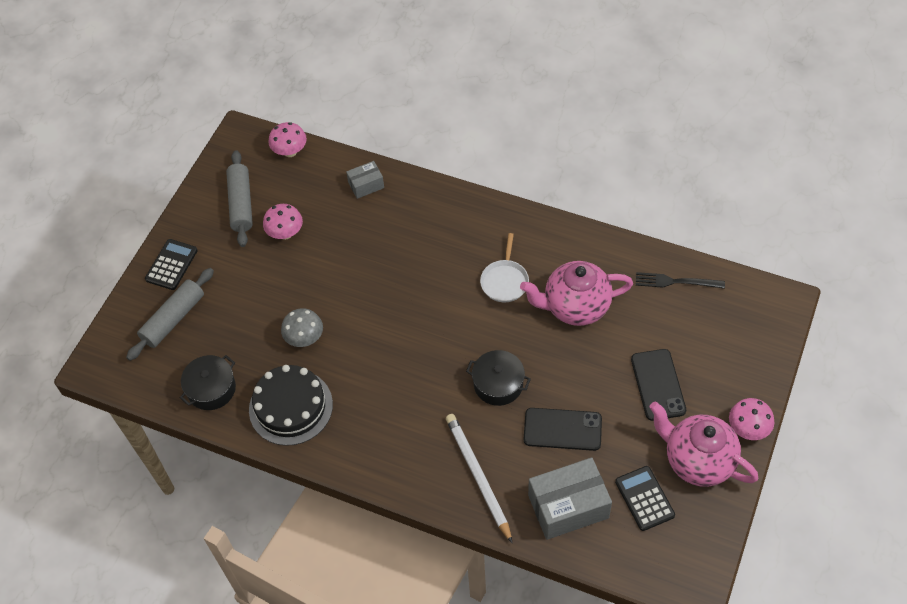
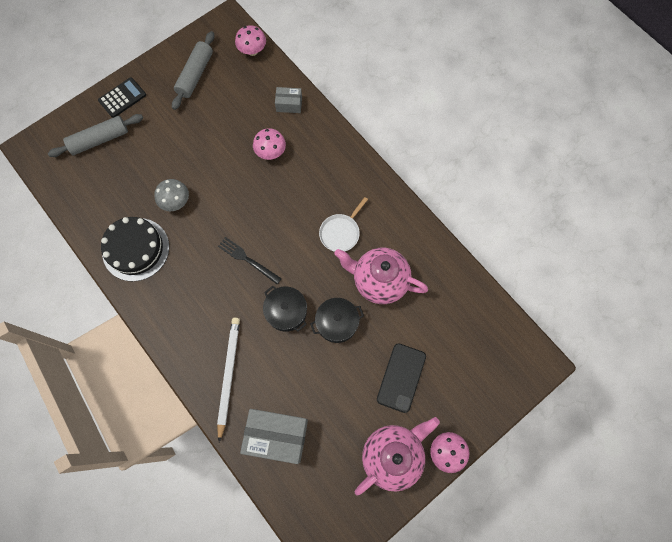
camera: 25 degrees right, 15 degrees up
(211, 389) = (93, 206): black pot -> black pot (337, 323)
(285, 233) = (211, 113): pink mushroom -> pink mushroom (271, 152)
(562, 429) = (310, 373): black phone -> none
(644, 498) = (335, 462): black calculator -> none
(676, 282) = (467, 301): black fork -> black fork (248, 259)
(697, 461) = (392, 455): pink teapot -> pink teapot turned 75 degrees clockwise

